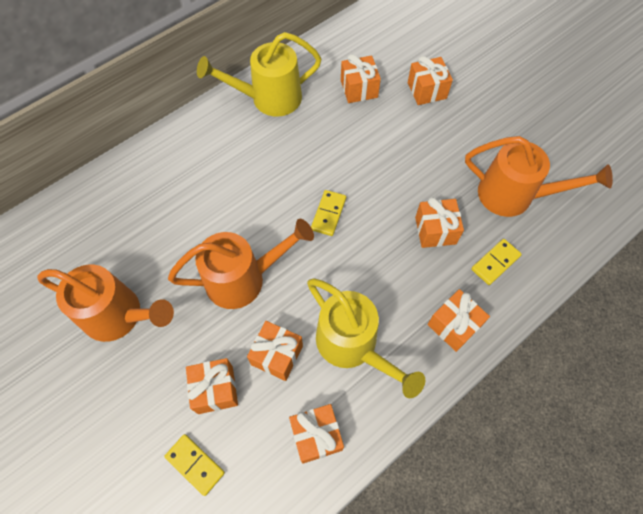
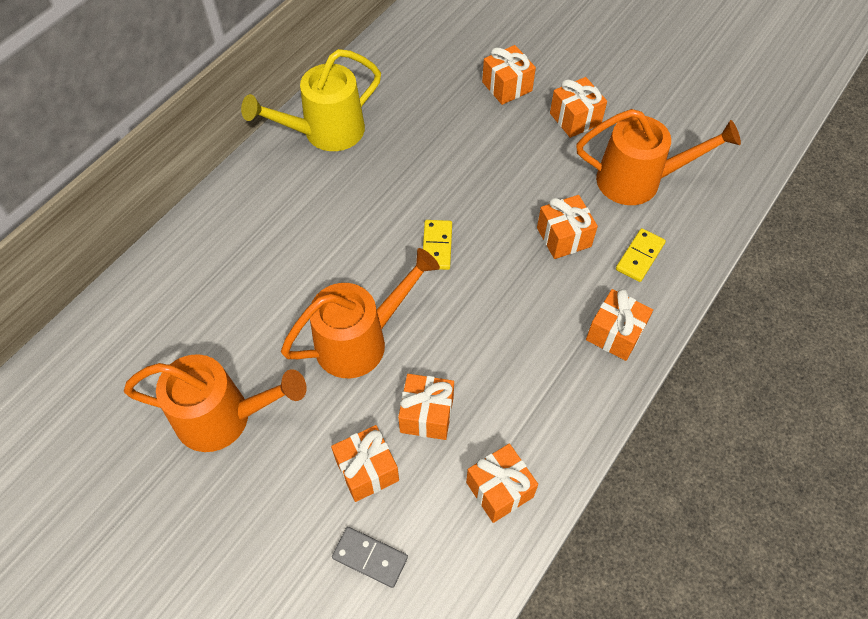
camera: 15 degrees left, 5 degrees down
(195, 464) = (370, 558): yellow domino -> grey domino
(353, 346) = (511, 383): yellow watering can -> none
(359, 89) = (428, 100): orange gift -> orange gift (575, 118)

